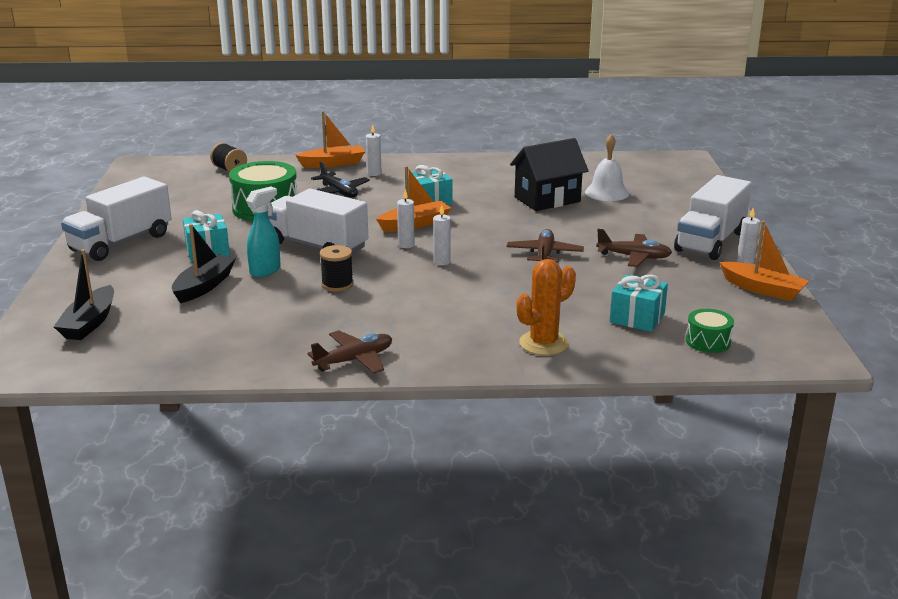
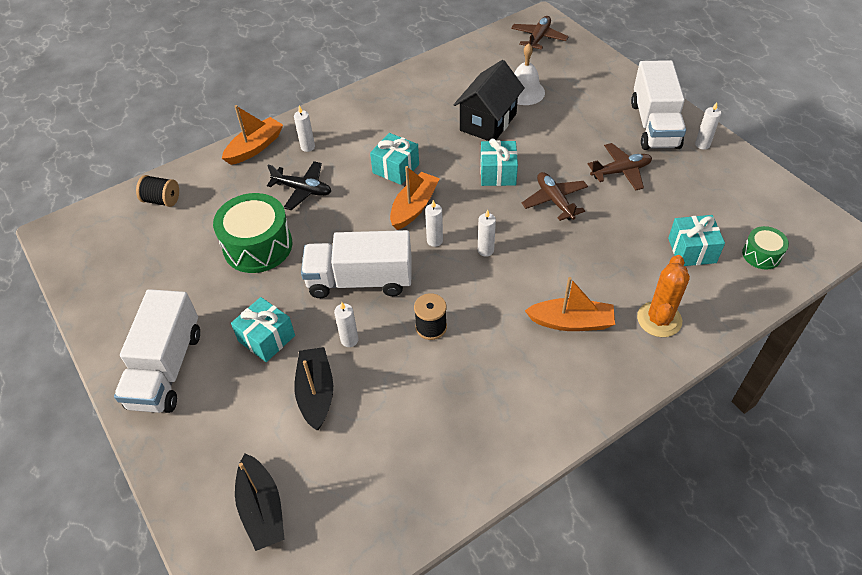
camera: 30 degrees left, 25 degrees up
(265, 271) = (349, 340): turquoise spray bottle -> white candle
(354, 360) = (543, 424): brown plane -> brown plane (538, 38)
(514, 227) = (498, 173): none -> turquoise gift
(762, 289) = (739, 170): orange boat -> orange boat (571, 322)

